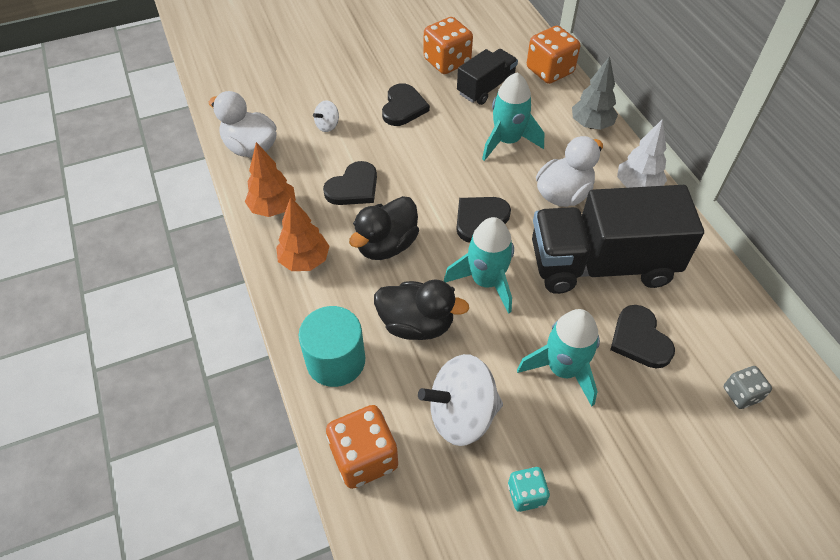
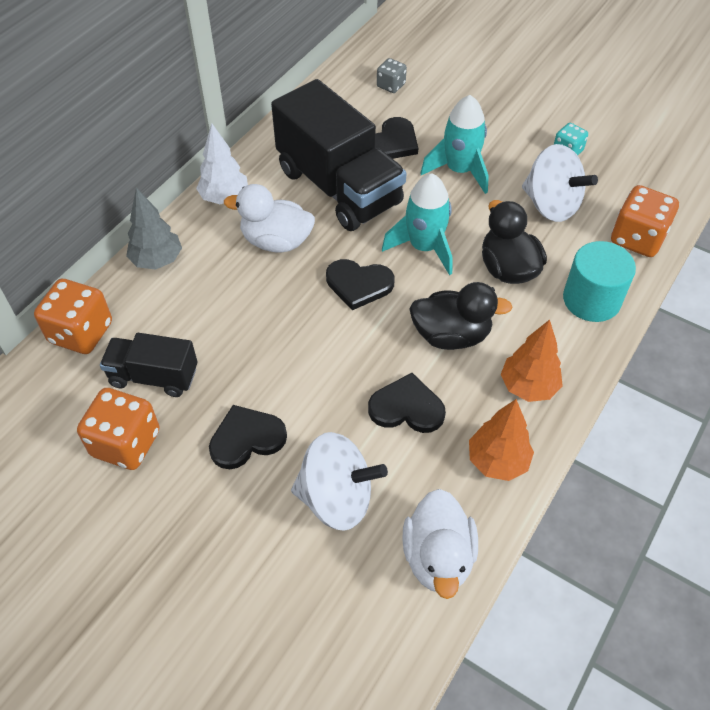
camera: 125 degrees left, 0 degrees up
(327, 125) = (336, 498): white spinning top -> white spinning top, size x2.13
(507, 141) = (233, 314): turquoise rocket -> none

